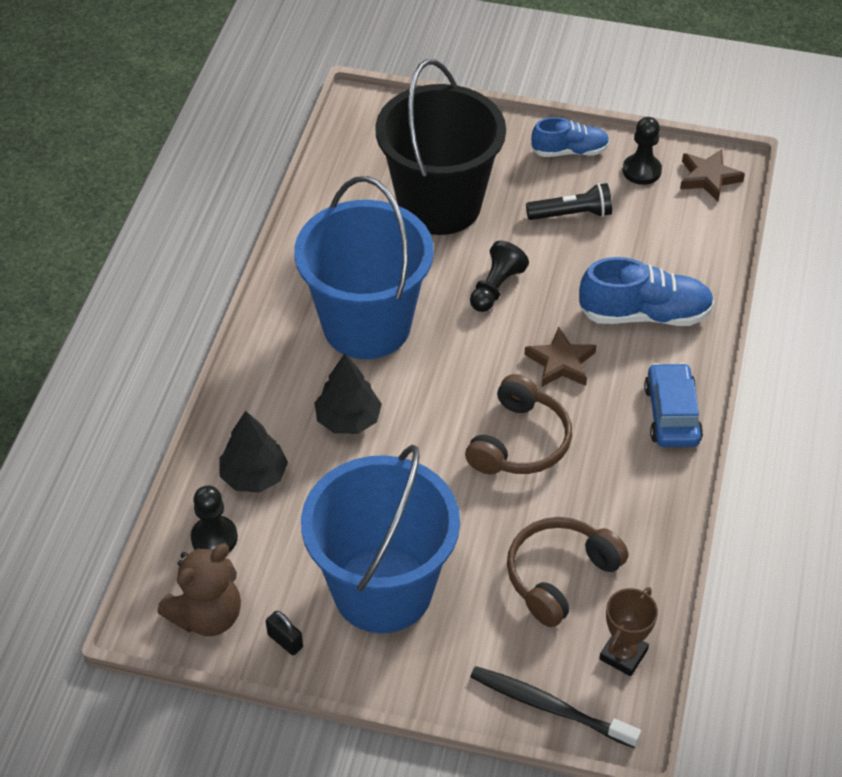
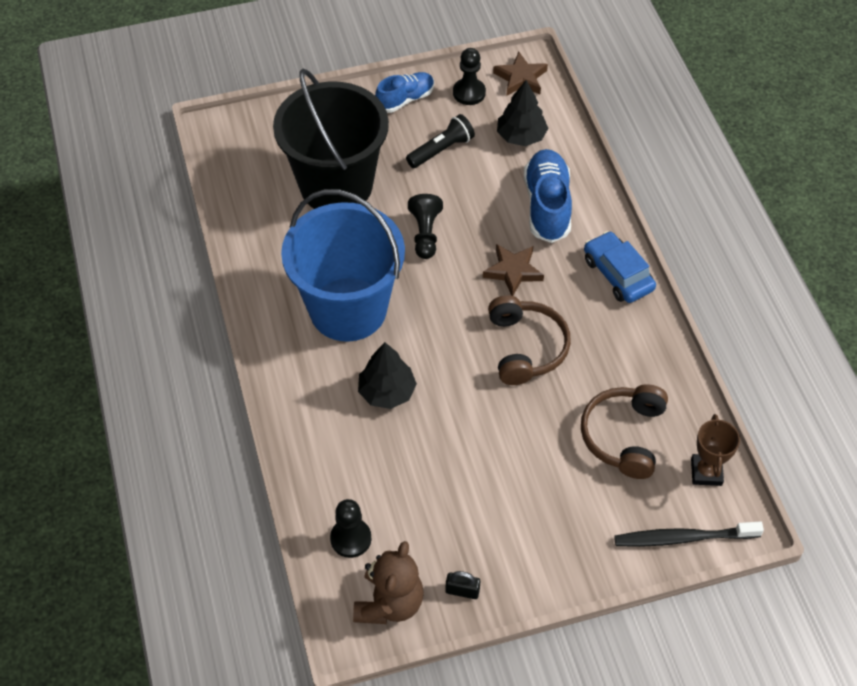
camera: 30 degrees left, 5 degrees up
(254, 476) = (346, 473): black tree -> black tree (521, 136)
(383, 590) = (506, 513): blue bucket -> none
(644, 314) = (547, 206): blue shoe -> blue shoe turned 60 degrees counterclockwise

